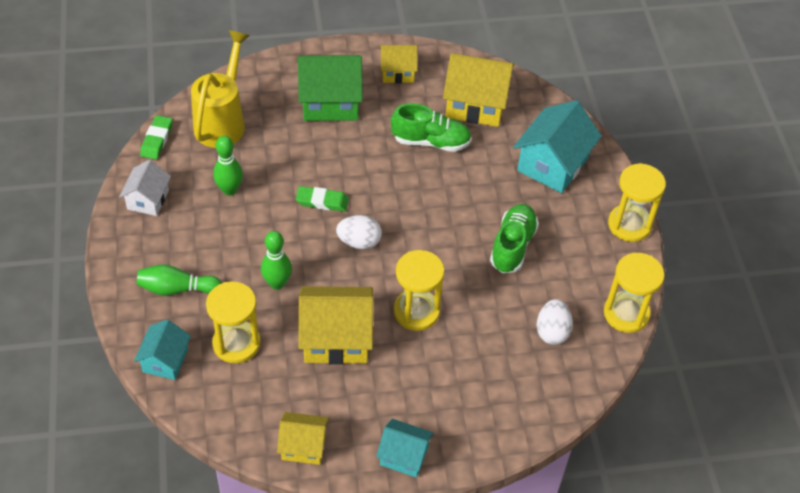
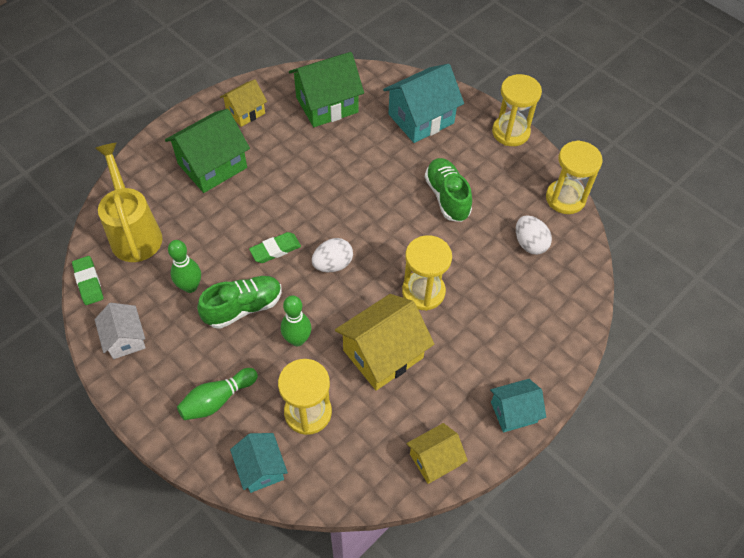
camera: 35 degrees left, 5 degrees up
(431, 141) = (318, 152): green shoe -> green shoe (243, 307)
(476, 104) = (327, 105): yellow house -> green house
(552, 164) = (421, 118): turquoise house -> turquoise house turned 60 degrees clockwise

